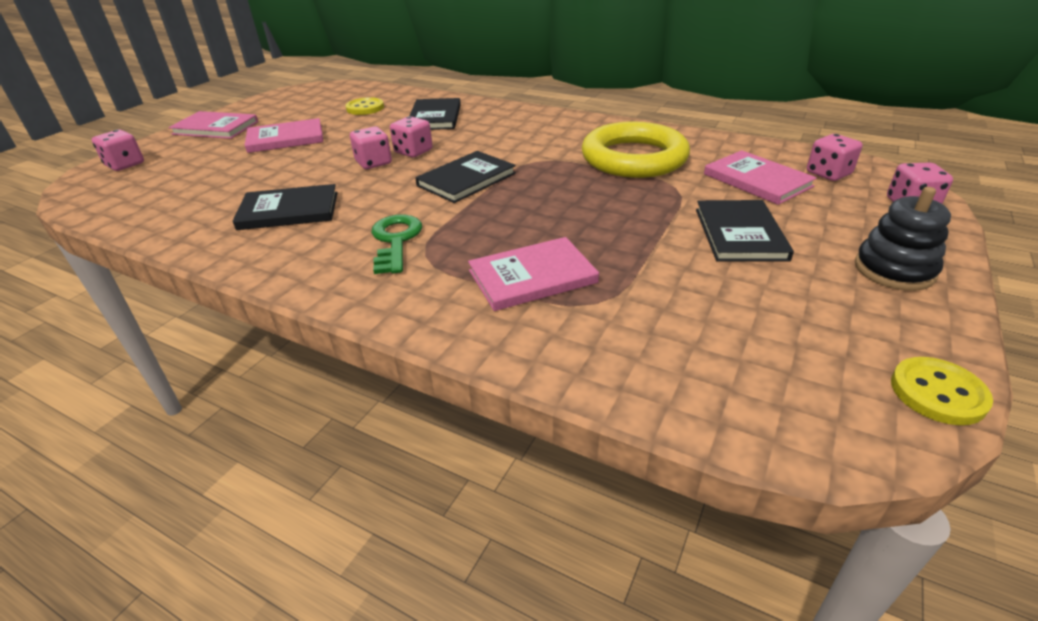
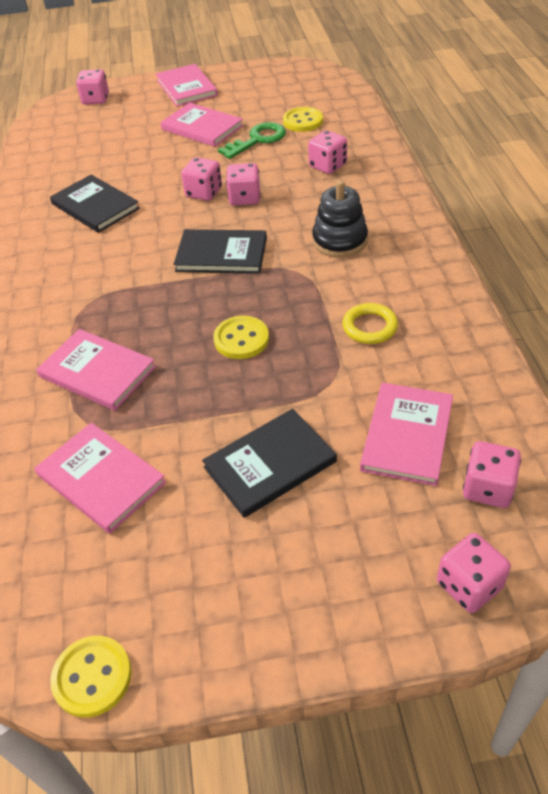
camera: 55 degrees right, 10 degrees up
(396, 240) = (95, 278): green key -> green key (258, 140)
(435, 117) = (327, 166): black book -> pink dice
(583, 202) = (241, 339): none -> yellow button
(634, 158) = (369, 327): yellow ring -> yellow ring, size x0.44
(682, 316) = (101, 479): none -> pink book
(894, 270) = (289, 603): black stacking toy -> black stacking toy (339, 241)

